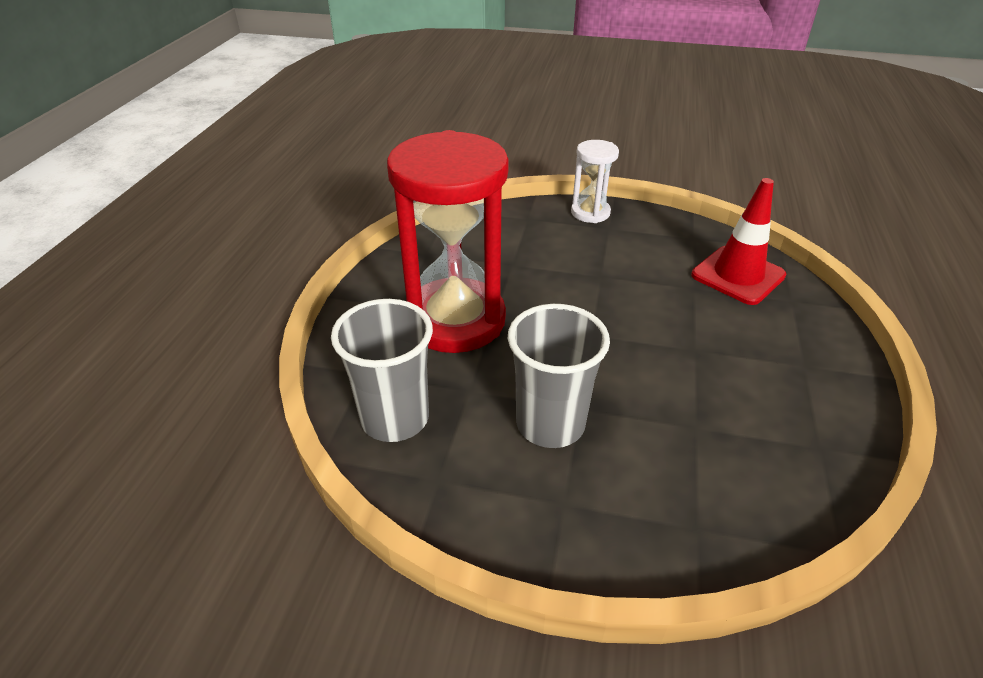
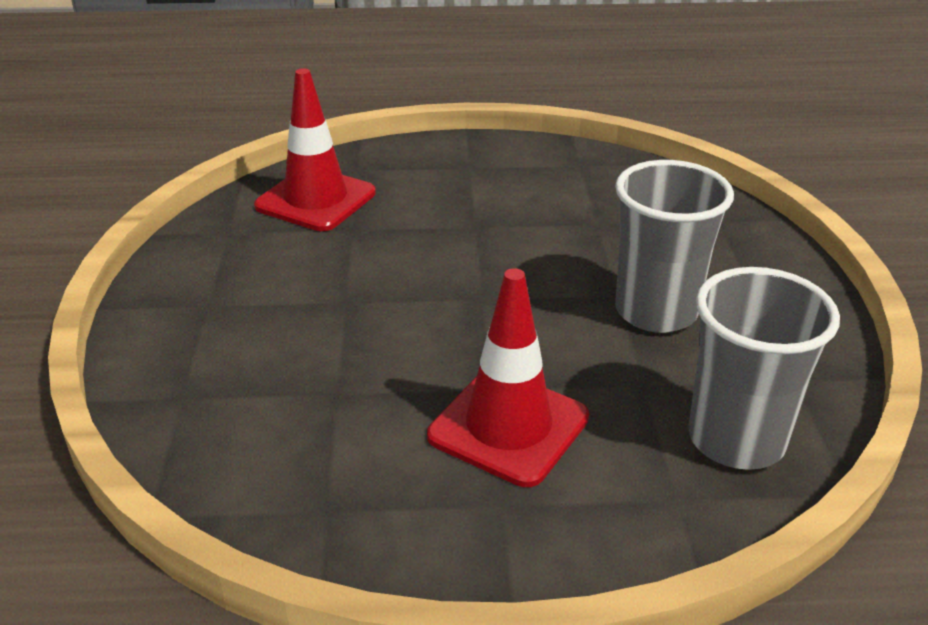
camera: 105 degrees left, 5 degrees down
(455, 320) = (508, 427): red hourglass -> red traffic cone
(590, 213) = (158, 327): white hourglass -> none

